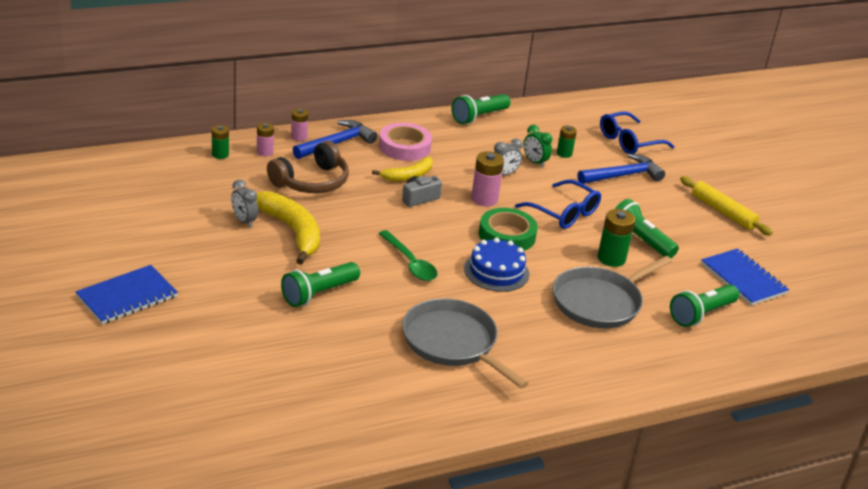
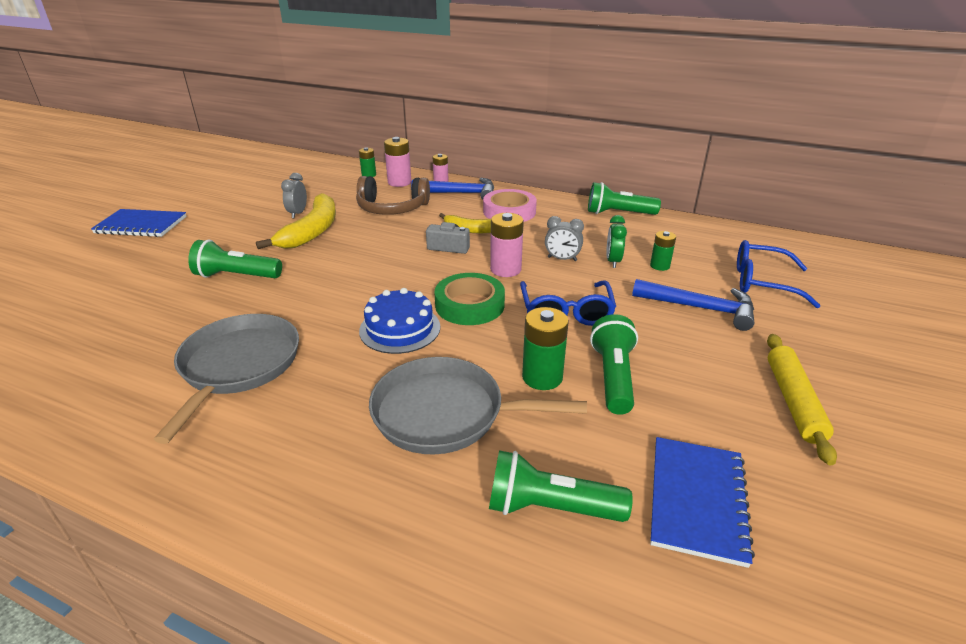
camera: 50 degrees right, 0 degrees up
(265, 152) = (399, 182): pink battery -> pink battery, size x1.59
(410, 263) = (344, 287): green spoon -> none

